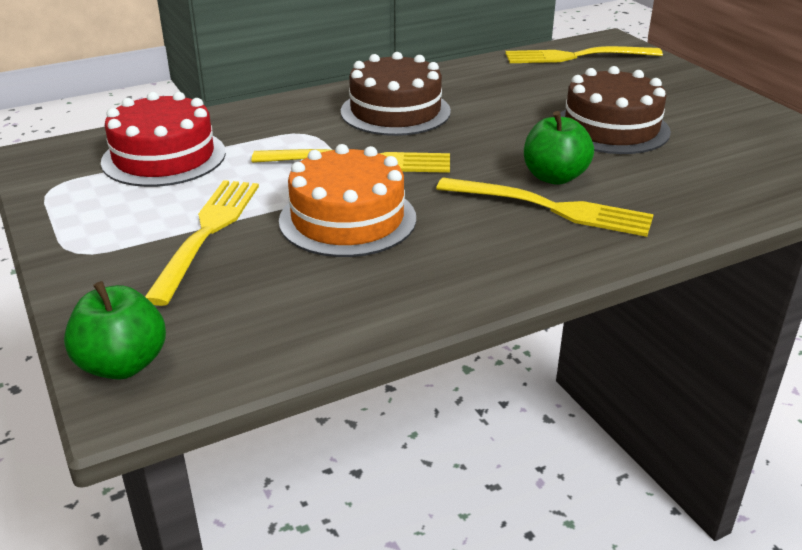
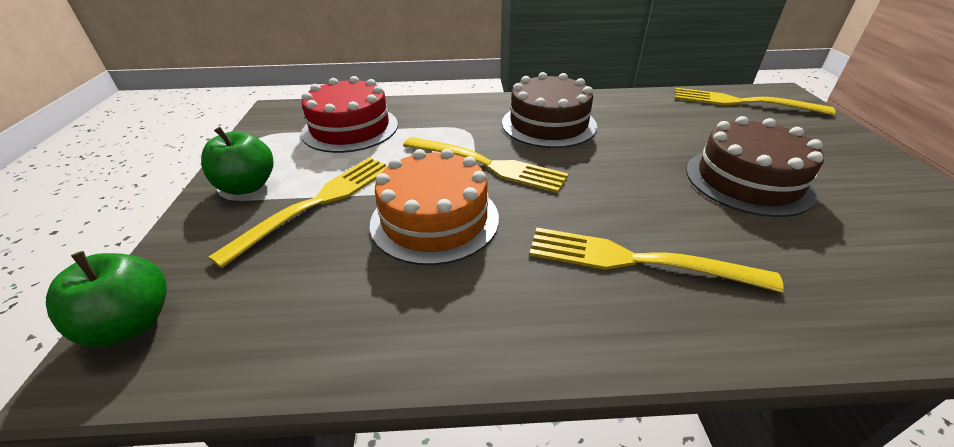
camera: 25 degrees right, 5 degrees up
(550, 208) = (636, 260): yellow fork -> yellow fork turned 150 degrees clockwise
(554, 177) = (659, 223): green apple -> green apple (248, 186)

